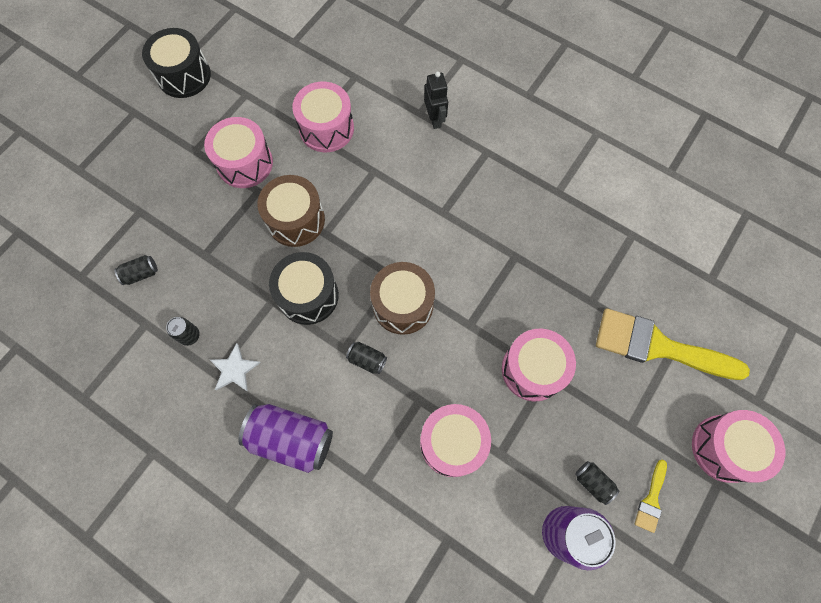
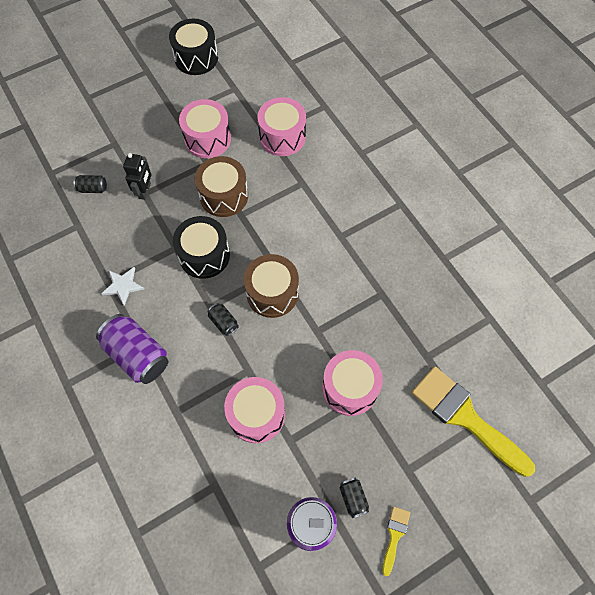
camera: 25 degrees right, 5 degrees down
(189, 335) = (104, 247): black can -> none
(435, 119) = (371, 162): black robot -> black robot (145, 191)
(651, 500) = (394, 535): yellow brush -> yellow brush turned 150 degrees clockwise
(724, 448) = (480, 525): pink drum -> none

